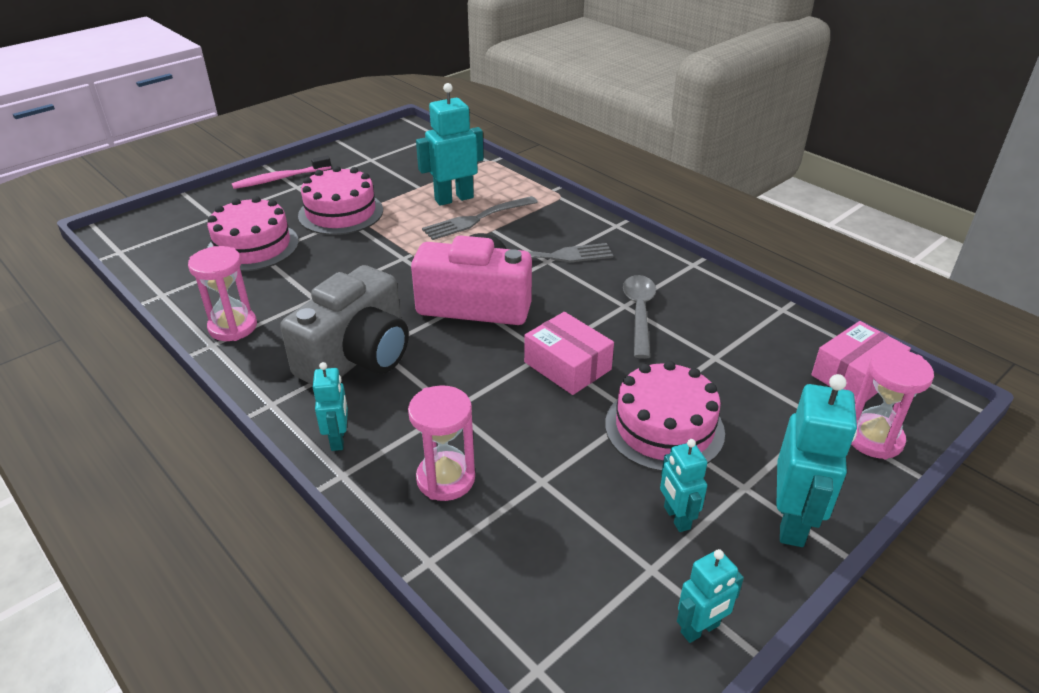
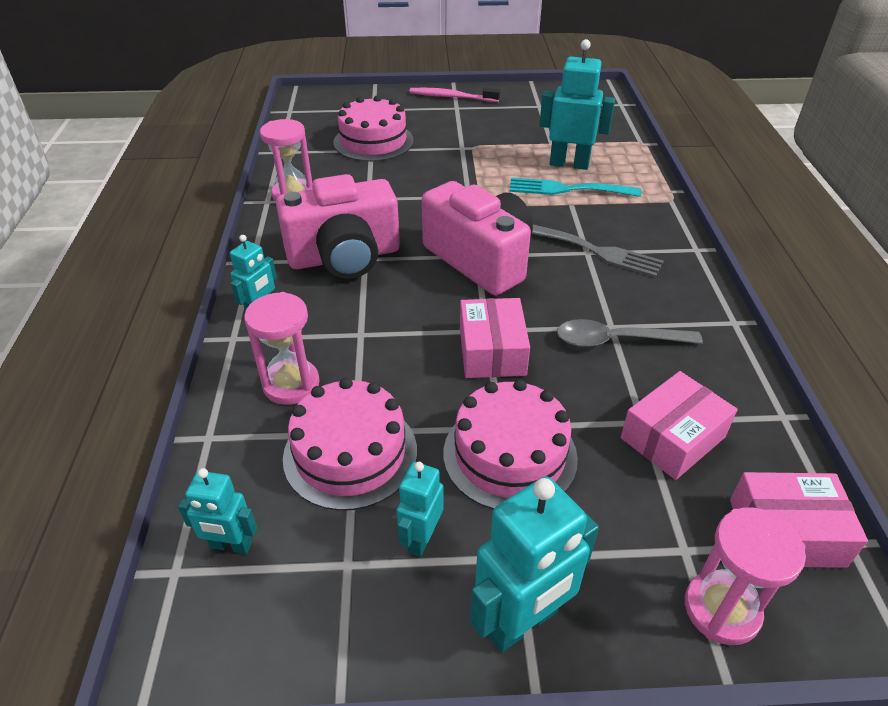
camera: 40 degrees right, 5 degrees up
(341, 213) = (464, 140): pink cake -> pink cake (350, 453)
(357, 356) = (344, 257): grey camera -> pink camera
(476, 219) = (567, 189): grey fork -> turquoise fork
(639, 313) = (617, 340): grey spoon -> grey spoon turned 135 degrees counterclockwise
(700, 629) = (321, 645): turquoise robot -> turquoise robot (231, 545)
(742, 357) = (672, 437): none -> pink box

